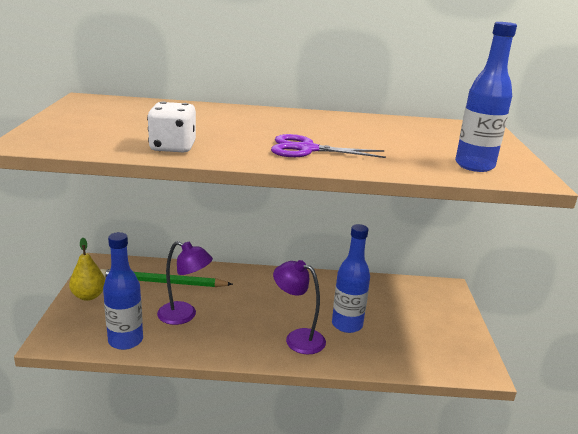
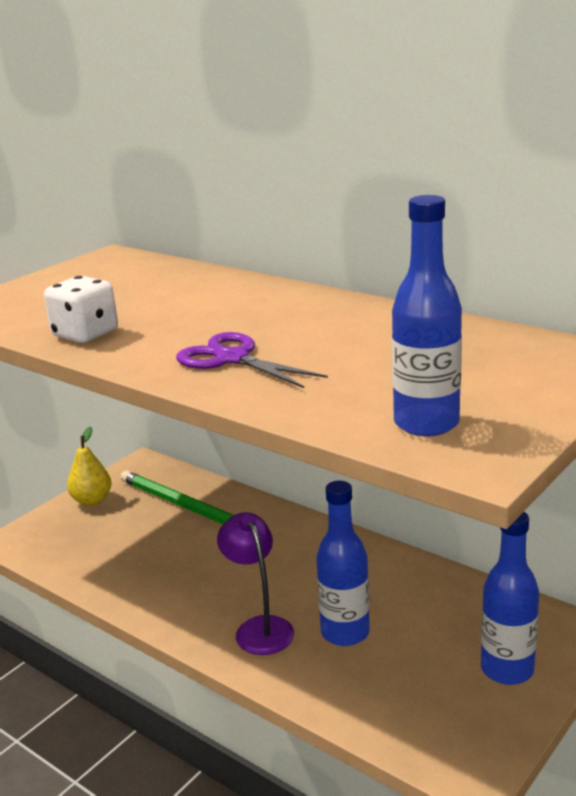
camera: 40 degrees right, 0 degrees up
(125, 340) = (75, 564): blue bottle -> blue bottle (507, 669)
(184, 315) = (162, 554): purple lamp -> none

